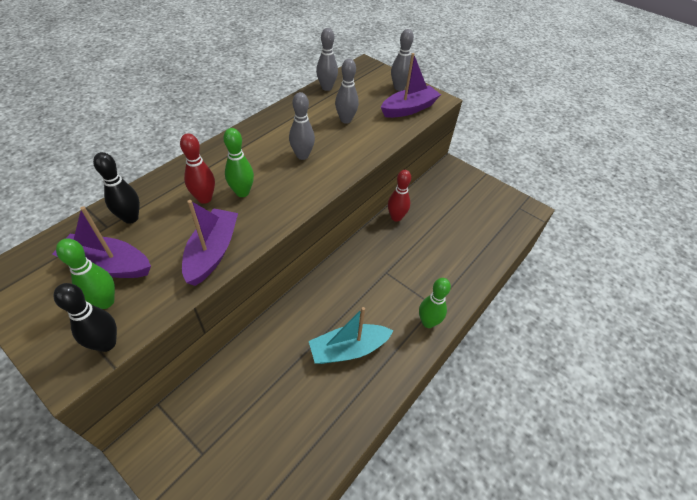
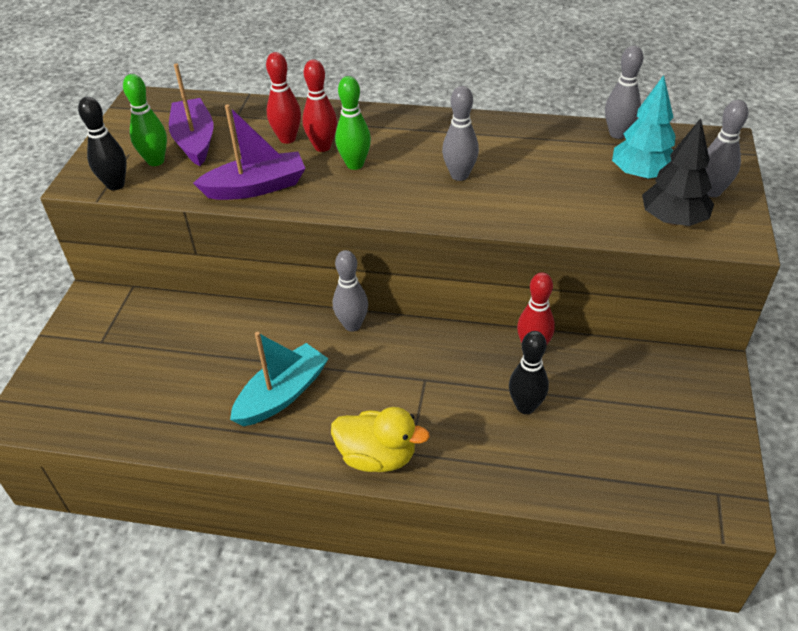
camera: 65 degrees right, 5 degrees down
(131, 218) = (258, 121): black bowling pin -> black bowling pin (525, 406)
(173, 211) = (287, 139): none -> red bowling pin
(346, 120) = (570, 177): grey bowling pin -> grey bowling pin (352, 325)
(348, 349) = (282, 394): turquoise boat -> turquoise boat turned 90 degrees clockwise
(367, 99) = (641, 175): none -> turquoise tree
(409, 109) = (673, 220): purple boat -> black tree
(428, 322) = (377, 456): green bowling pin -> yellow duck

